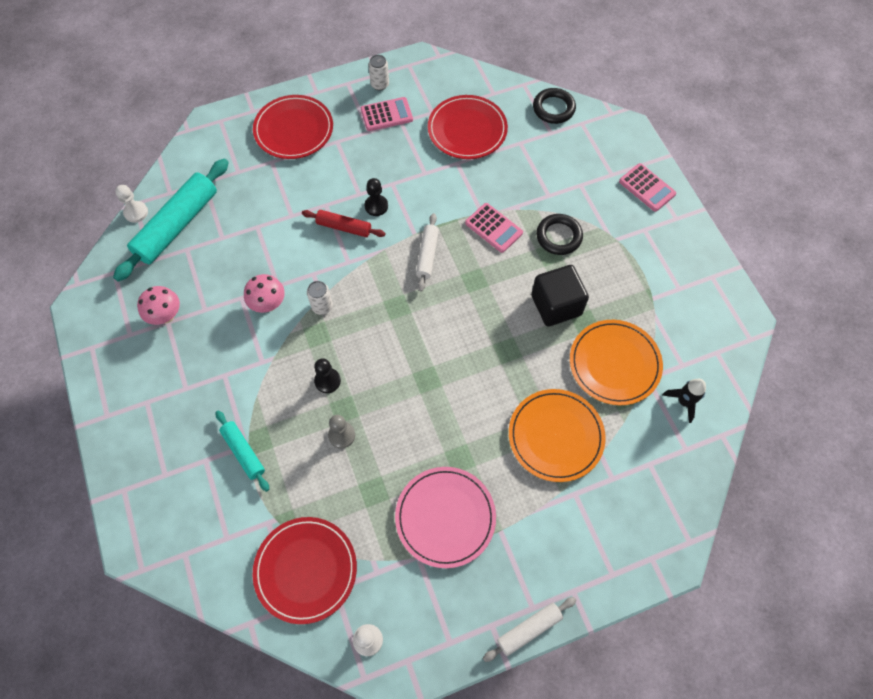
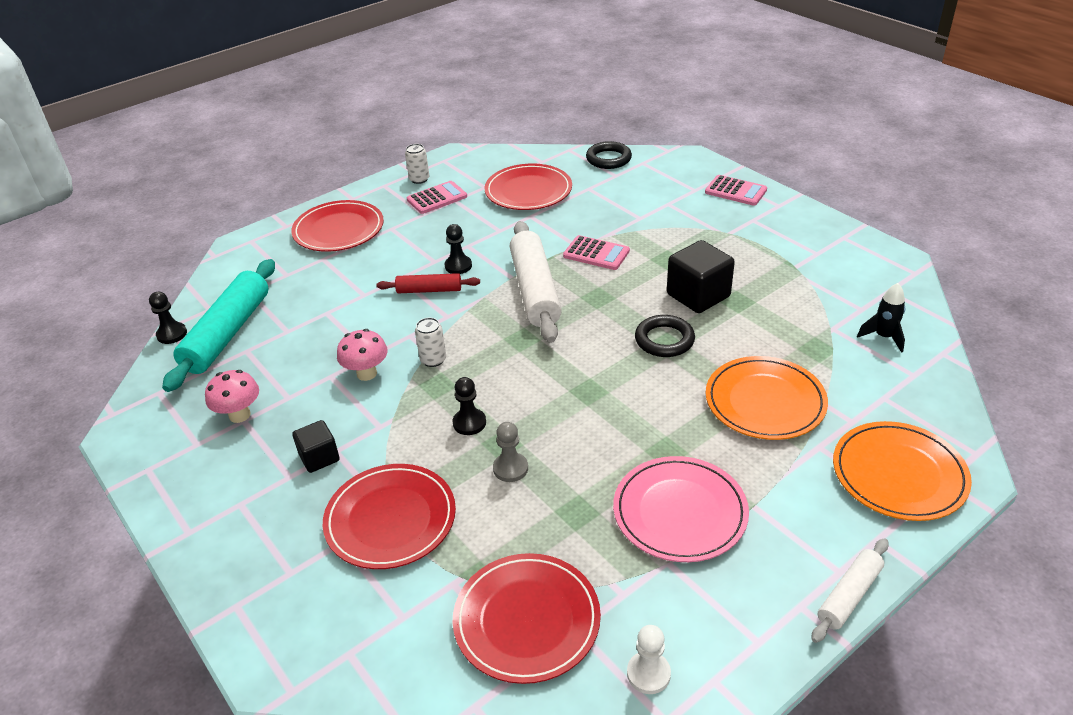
camera: 15 degrees left, 25 degrees down
(136, 212) = (172, 334): white pawn -> black pawn
(211, 377) = (319, 457): none -> black cube
(243, 452) = (390, 519): turquoise rolling pin -> red plate
(427, 255) = (535, 290): white rolling pin -> white rolling pin, size x1.89
(559, 236) = (669, 244): black ring -> black ring (664, 340)
(614, 363) = (790, 325): orange plate -> orange plate (899, 474)

